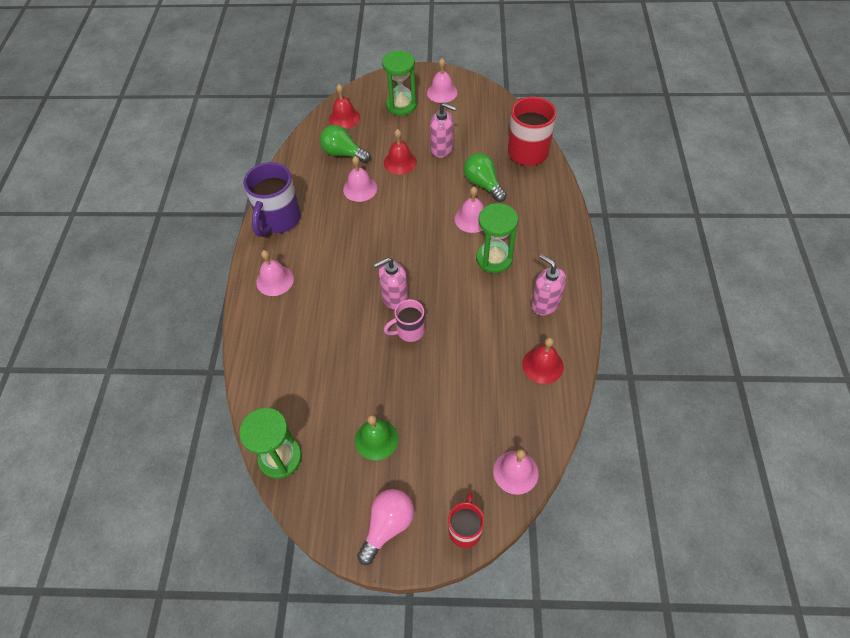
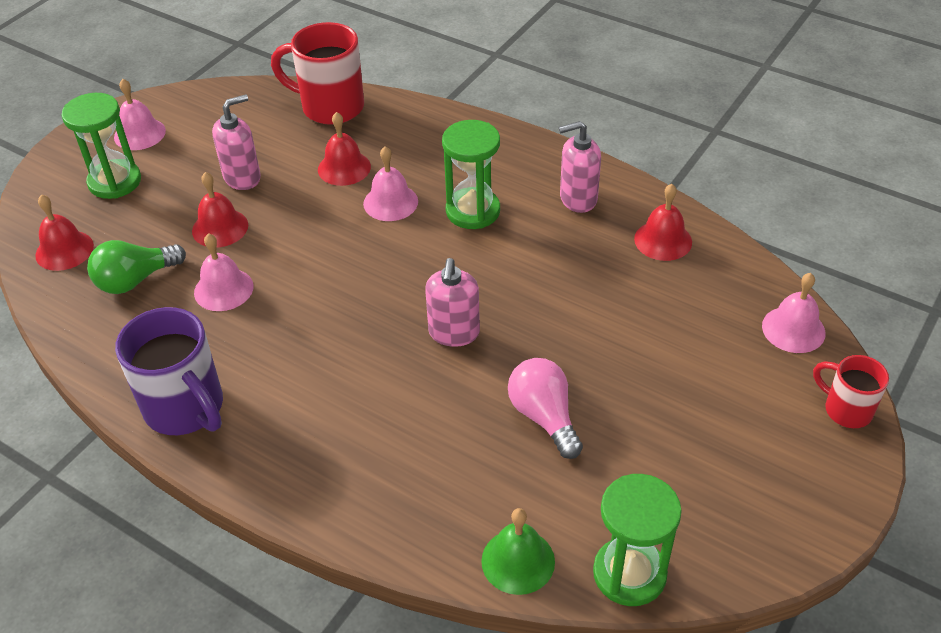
camera: 60 degrees left, 10 degrees down
(275, 280) = (302, 459): pink bell -> none
(376, 439) = (667, 446): green bell -> green bell (518, 561)
(387, 526) = (803, 487): pink light bulb -> pink light bulb (544, 417)
(409, 331) = (520, 340): pink mug -> none
(483, 184) = (344, 168): green light bulb -> red bell

